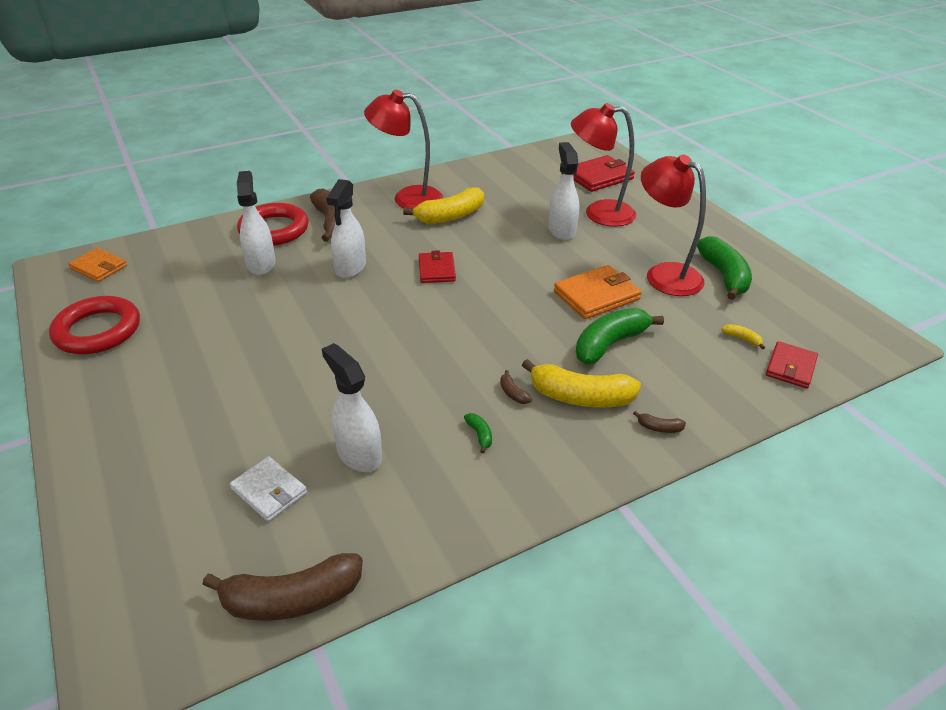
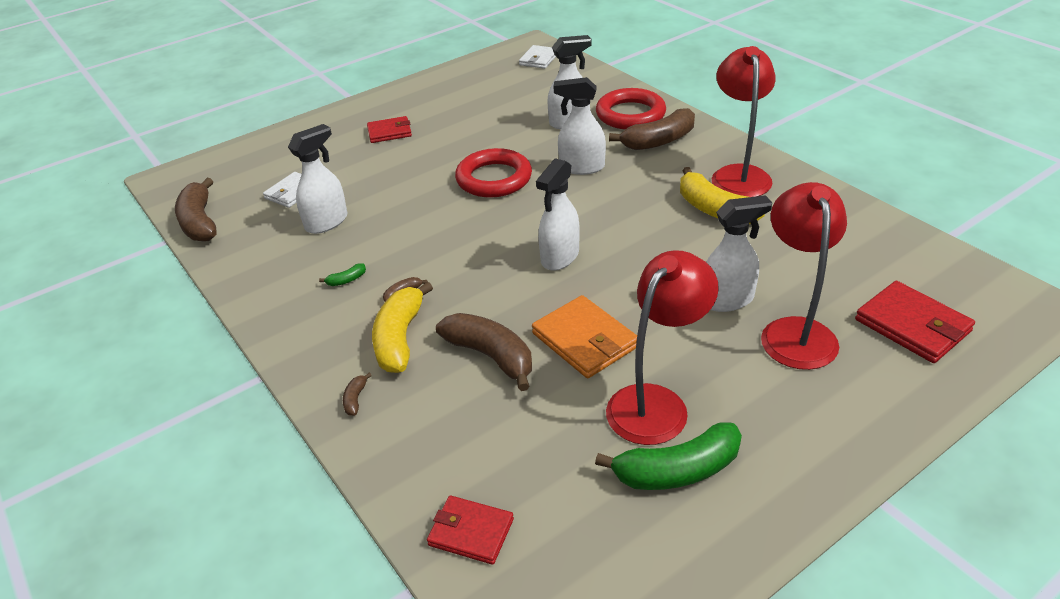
camera: 85 degrees right, 0 degrees up
(98, 330) = (459, 83): red ring -> red ring (494, 179)
(99, 267) = (539, 59): orange wallet -> white wallet
(437, 270) = (596, 218): red wallet -> red wallet (389, 132)
(486, 295) = (559, 257): none -> white spray bottle
(610, 344) = (490, 356): green banana -> brown banana
(742, 339) = (524, 482): yellow banana -> none

